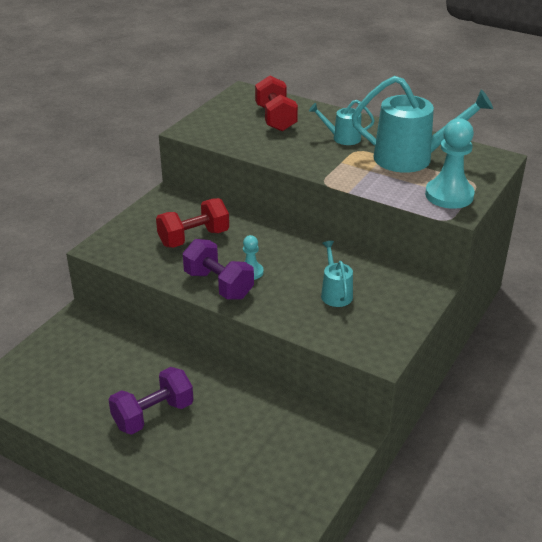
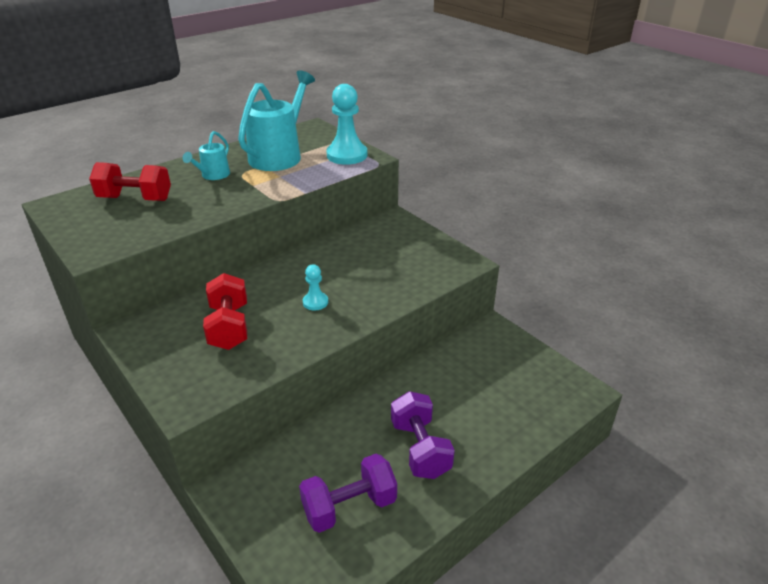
camera: 70 degrees left, 0 degrees up
(218, 285) = (321, 326): purple dumbbell -> purple dumbbell (349, 506)
(335, 293) = (377, 264): turquoise watering can -> none

